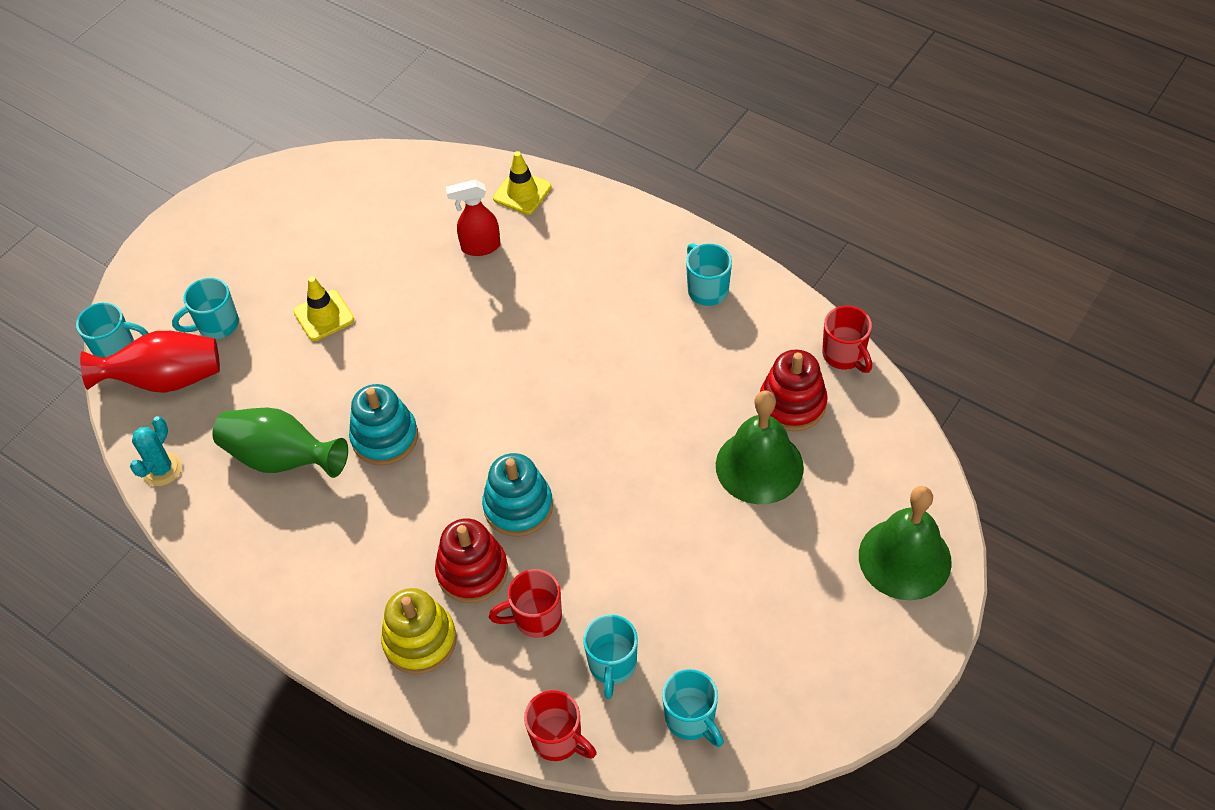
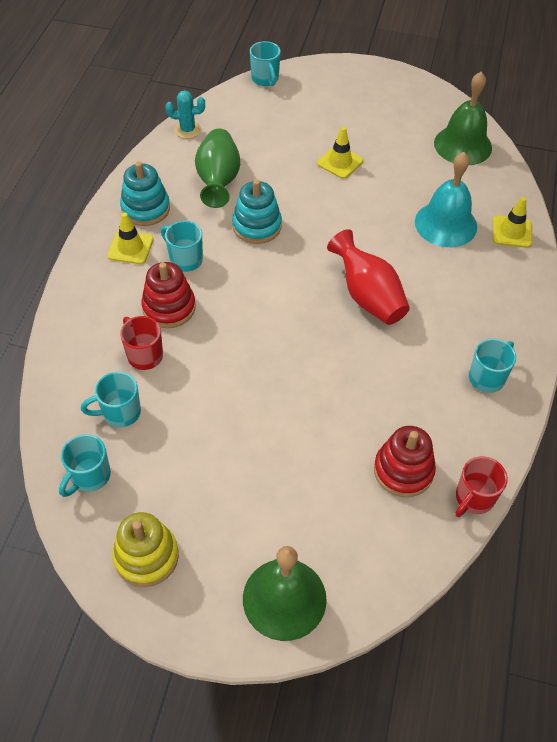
camera: 65 degrees right, 0 degrees up
(166, 380) = (253, 108): red vase -> red vase (368, 296)
(217, 325) = (305, 115): turquoise mug -> turquoise mug (185, 259)
(348, 593) = (130, 247): none -> yellow traffic cone
(420, 640) = (107, 296): yellow stacking toy -> yellow stacking toy (146, 556)
(480, 247) = (446, 224): red spray bottle -> turquoise bell
(518, 506) = (231, 317): turquoise stacking toy -> turquoise stacking toy (145, 208)
(558, 739) = (53, 397): red mug -> none
(759, 466) = (331, 462): green bell -> green bell (462, 145)

